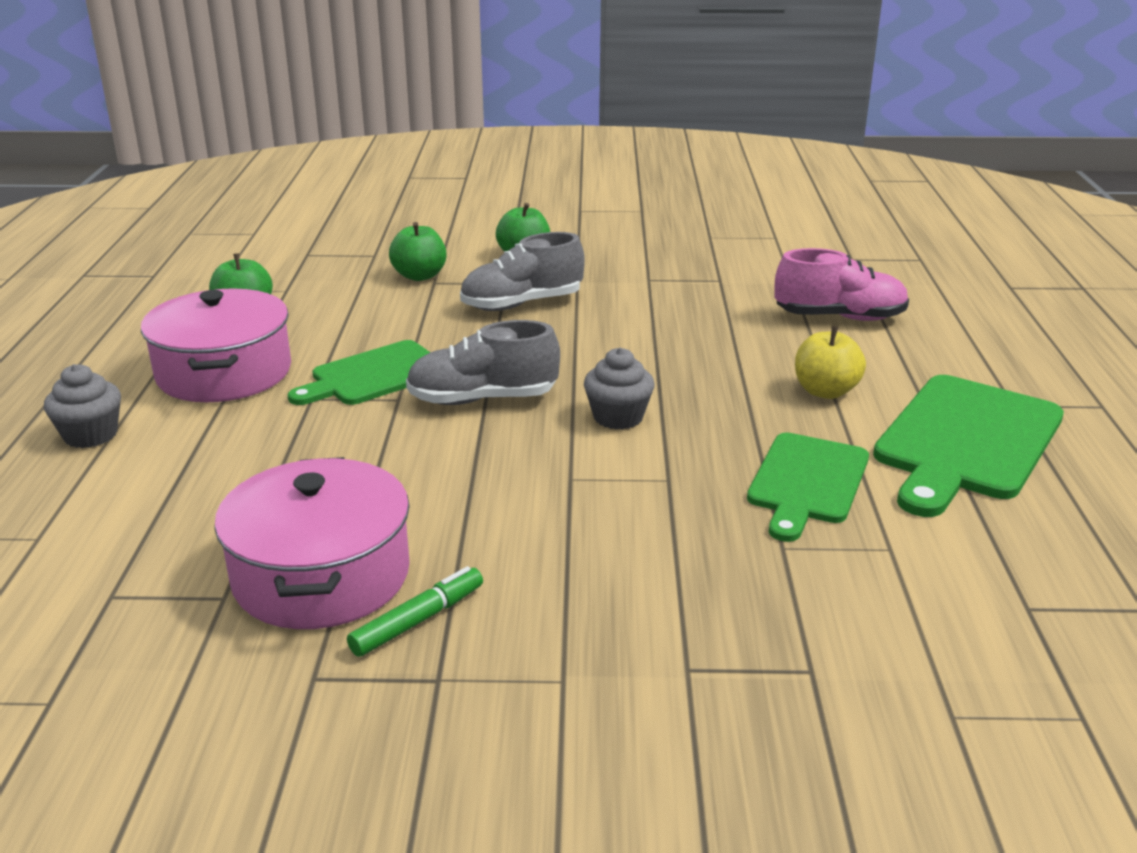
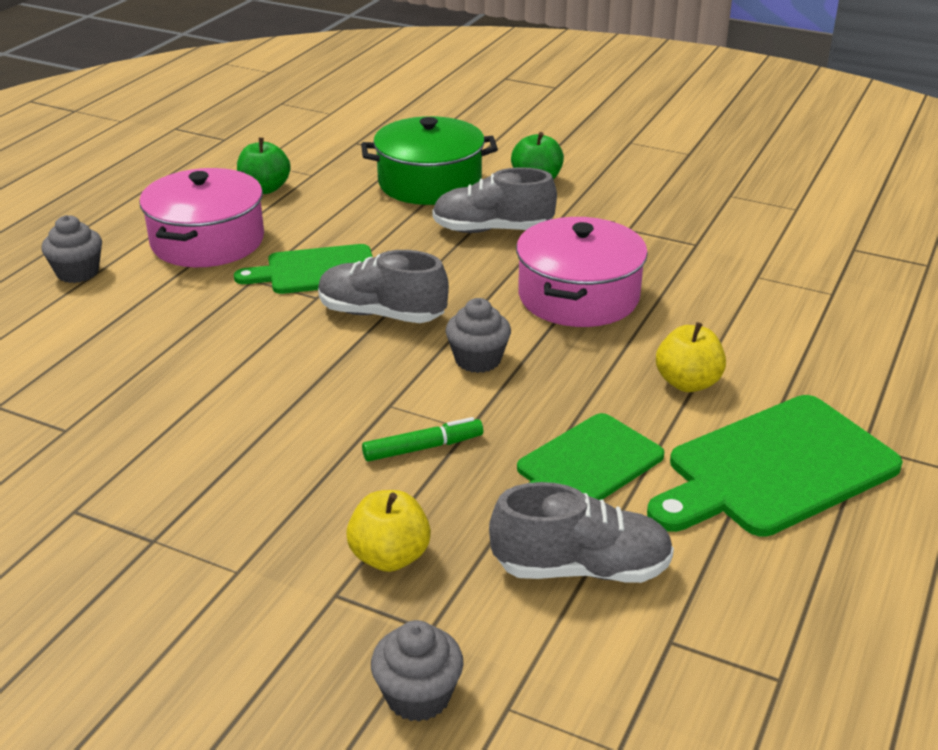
camera: 25 degrees right, 5 degrees up
(321, 575) = (141, 433): pink pot -> pink pot (578, 296)
(418, 620) = (177, 490): green marker -> green marker (423, 448)
(419, 276) = (430, 183): green apple -> green pot
(707, 616) = (390, 557): none -> yellow apple
(839, 317) = (777, 310): pink shoe -> none
(861, 736) = (418, 696): none -> grey cupcake
(892, 571) = (581, 568): none -> grey shoe

